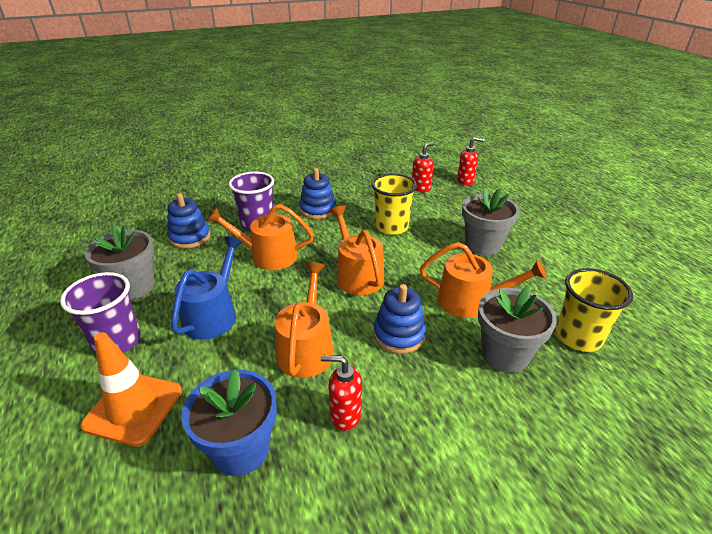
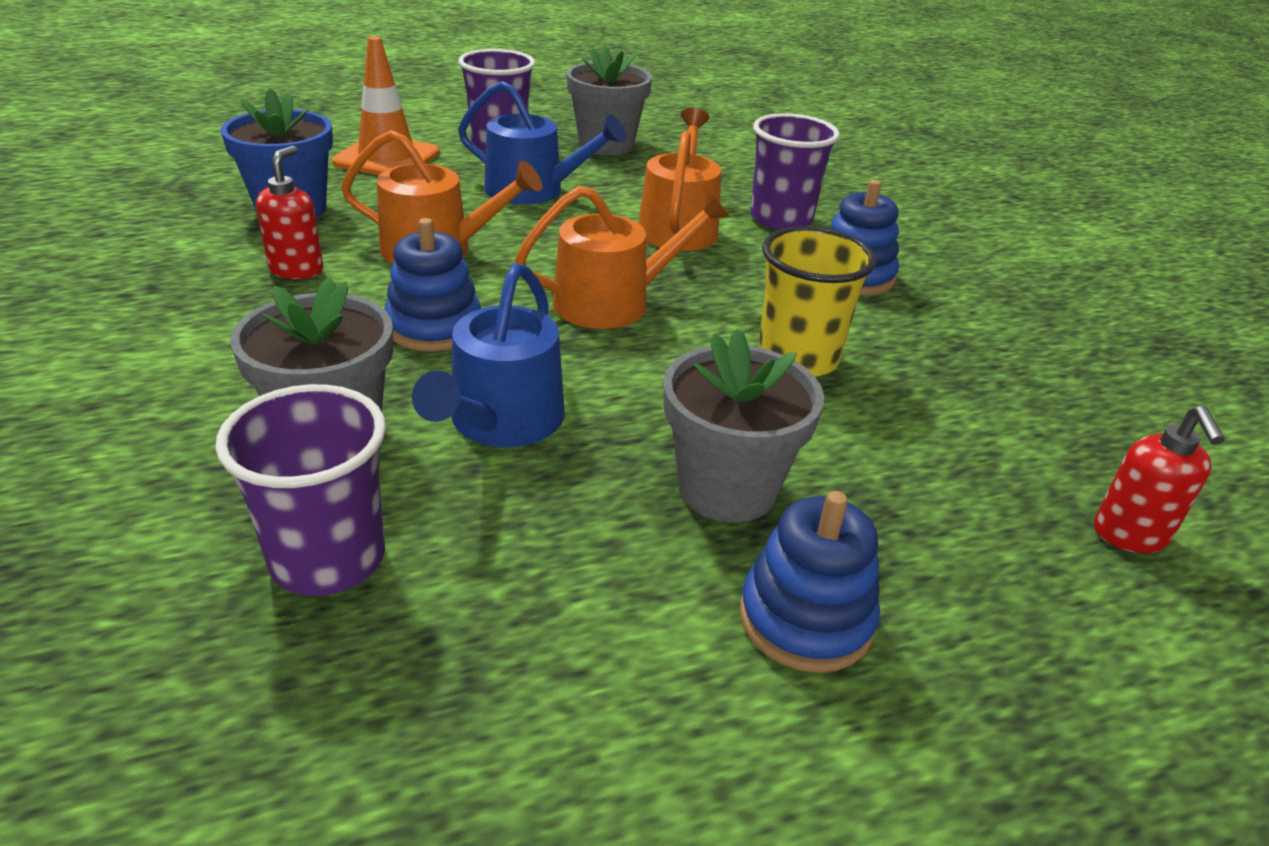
camera: 90 degrees right, 0 degrees up
(190, 237) = (732, 170): blue stacking toy -> blue stacking toy (805, 619)
(421, 188) = (1027, 431): red soap dispenser -> none
(470, 301) = (501, 422): orange watering can -> blue watering can
(578, 337) = (328, 559): yellow cup -> purple cup

